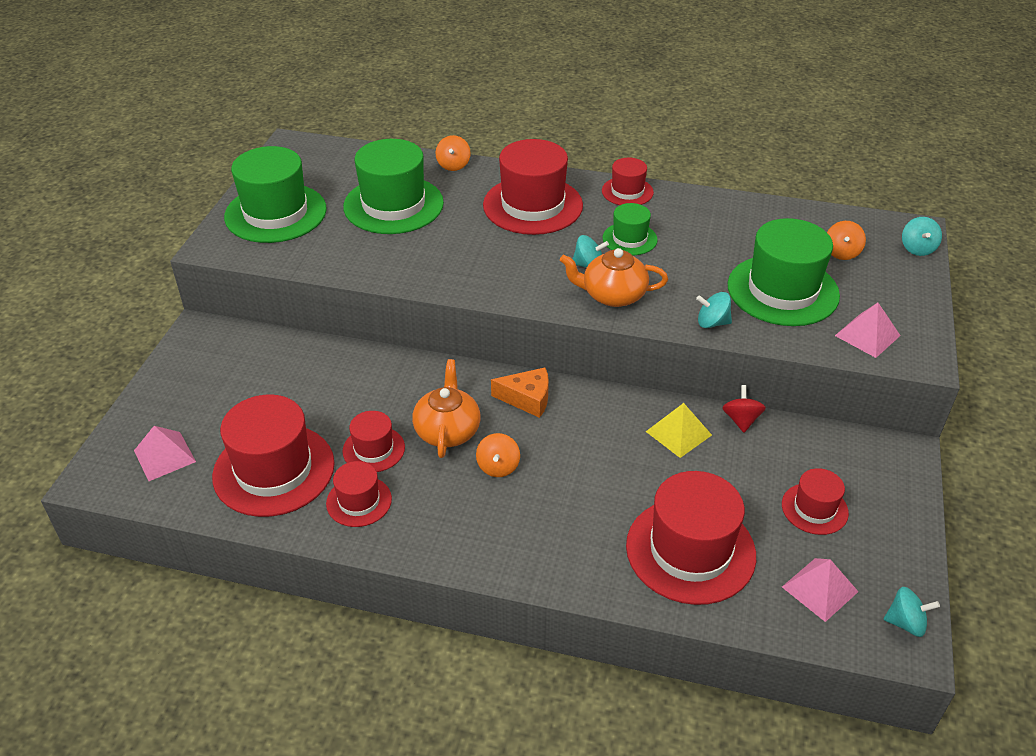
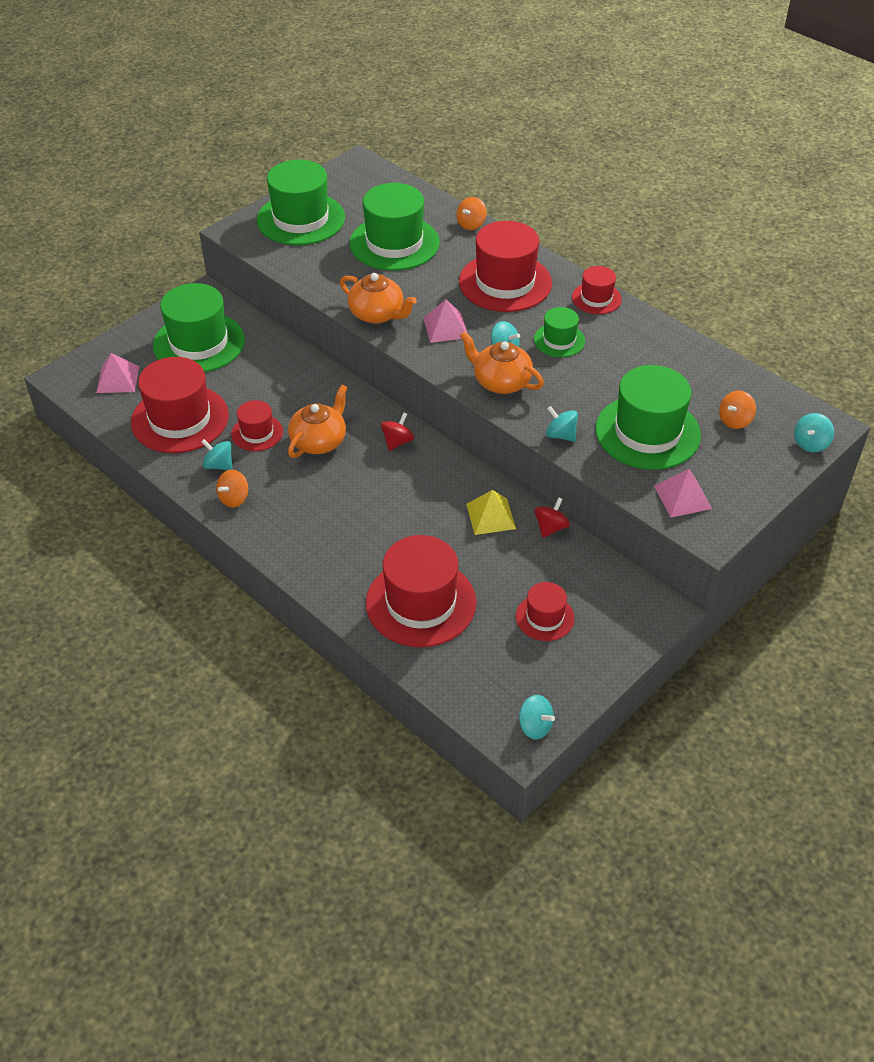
camera: 30 degrees right, 5 degrees up
(232, 381) = (199, 343): none -> green hat
(359, 501) = (219, 465): red hat -> turquoise spinning top
(435, 276) = (377, 314): none -> orange teapot
(498, 466) = (333, 482): orange spinning top -> orange spinning top (234, 498)
(527, 399) = (397, 442): orange cheese -> red spinning top
(819, 589) = (492, 673): pink pyramid -> pink pyramid (445, 327)

